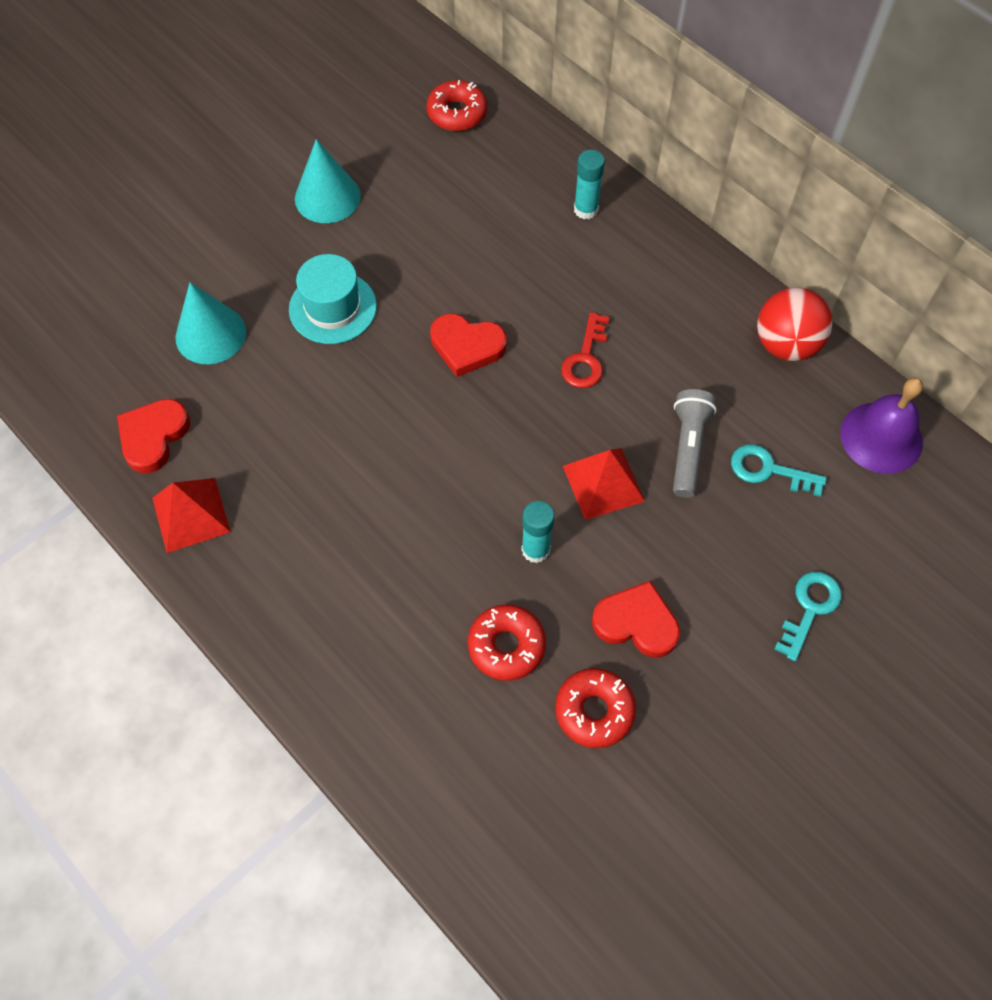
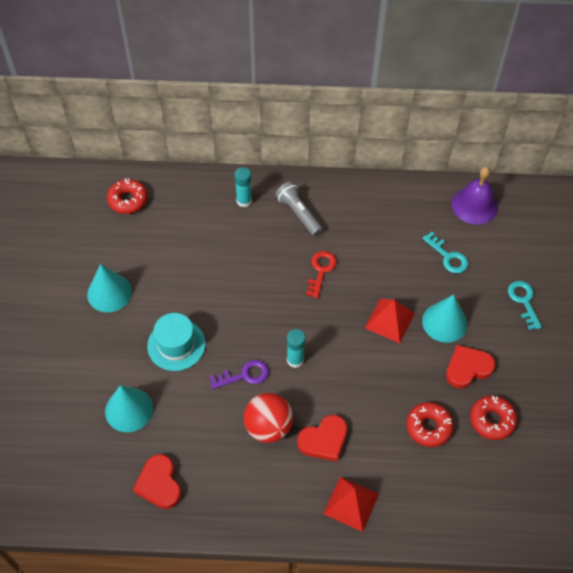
camera: 45 degrees left, 5 degrees down
(191, 515) = (223, 502): red pyramid -> red pyramid (351, 503)
(366, 401) = (244, 375): none -> purple key
(467, 346) = (262, 310): red heart -> red heart (324, 440)
(535, 549) = (394, 375): turquoise glue stick -> turquoise glue stick (295, 360)
(586, 358) = (321, 271): red key -> red key turned 135 degrees counterclockwise
(671, 544) = (444, 322): none -> turquoise cone
(688, 448) = (406, 275): grey flashlight -> grey flashlight (298, 214)
(769, 470) = (448, 256): turquoise key -> turquoise key turned 105 degrees counterclockwise
(786, 344) = (396, 195): red ball -> red ball (268, 427)

